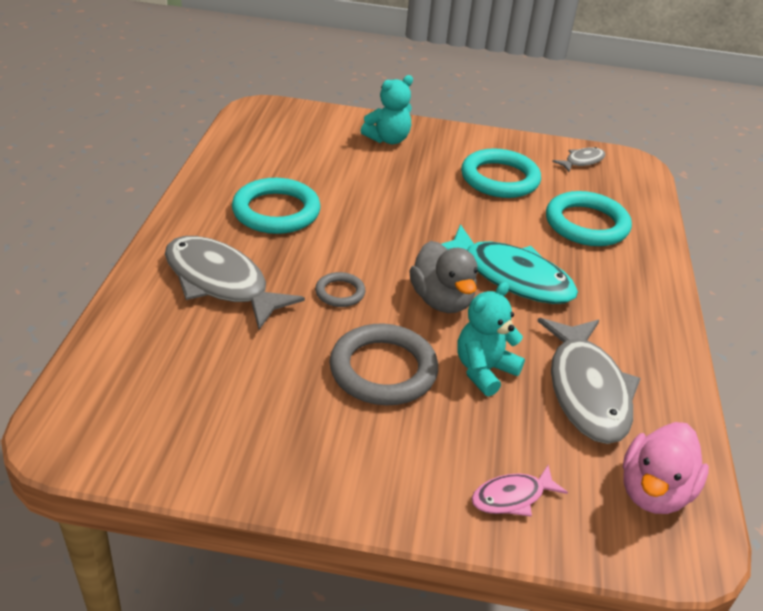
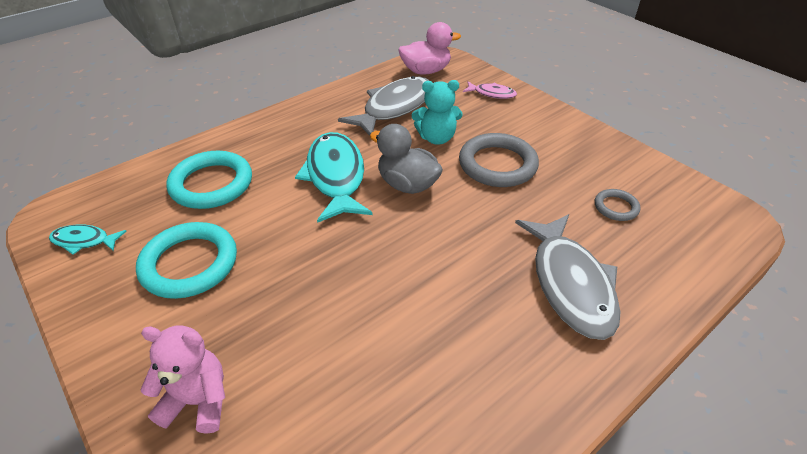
camera: 135 degrees left, 5 degrees up
(276, 211) = (454, 346): turquoise ring -> none
(340, 292) = (475, 225): grey ring -> grey ring (616, 207)
(388, 139) = (198, 401): turquoise teddy bear -> pink teddy bear
(441, 300) = (407, 184): grey duck -> grey duck turned 75 degrees counterclockwise
(582, 161) = (84, 241): grey fish -> turquoise fish

